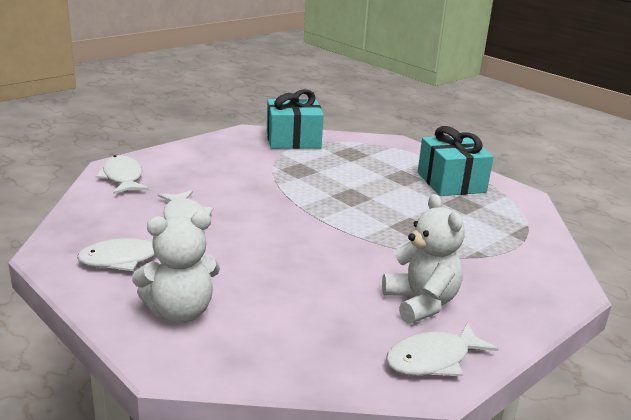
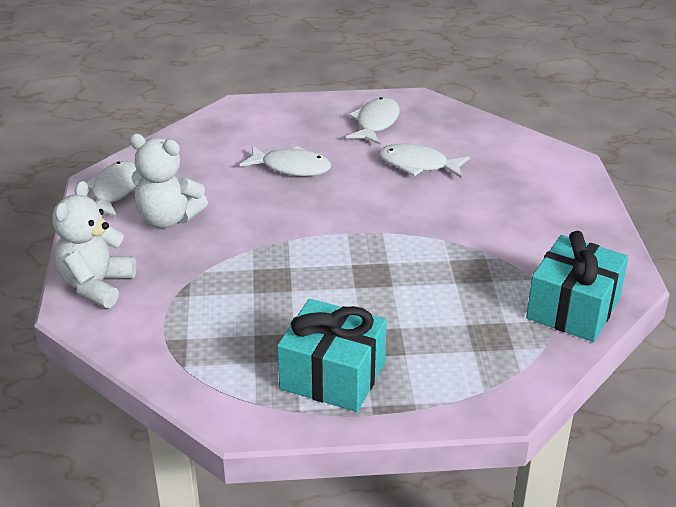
camera: 130 degrees right, 10 degrees up
(122, 177) = (537, 159): white fish -> white fish (291, 167)
(180, 312) = (284, 124): white teddy bear -> white teddy bear (96, 285)

